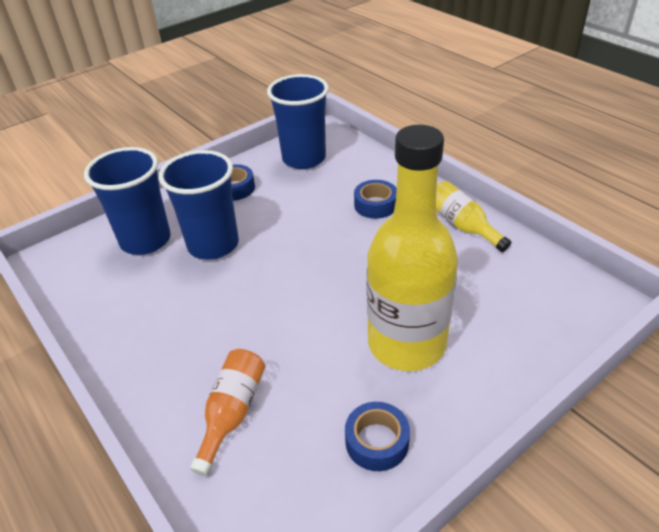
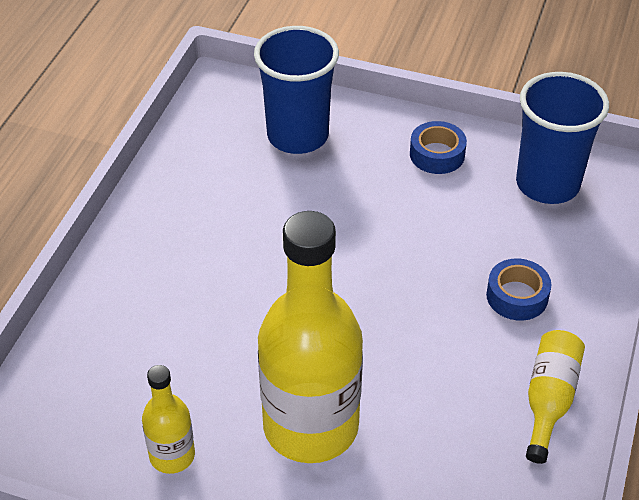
camera: 55 degrees right, 5 degrees up
(213, 245) = (333, 191): blue cup -> none
(232, 413) = (136, 330): orange bottle -> none
(377, 441) = (172, 455): blue tape -> yellow bottle

